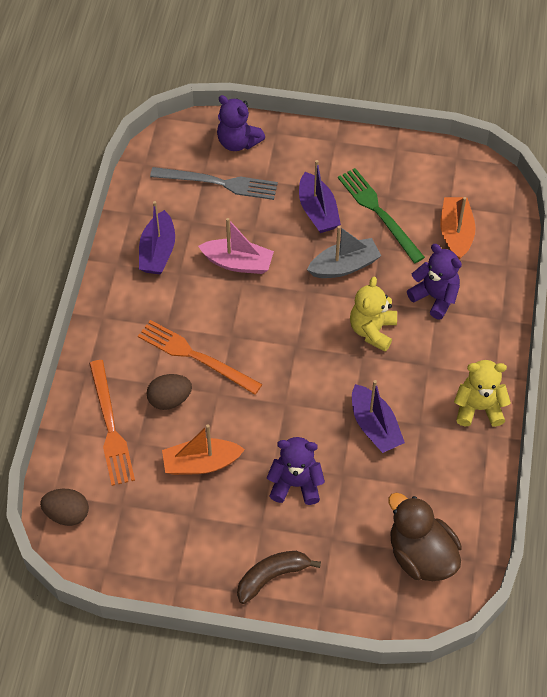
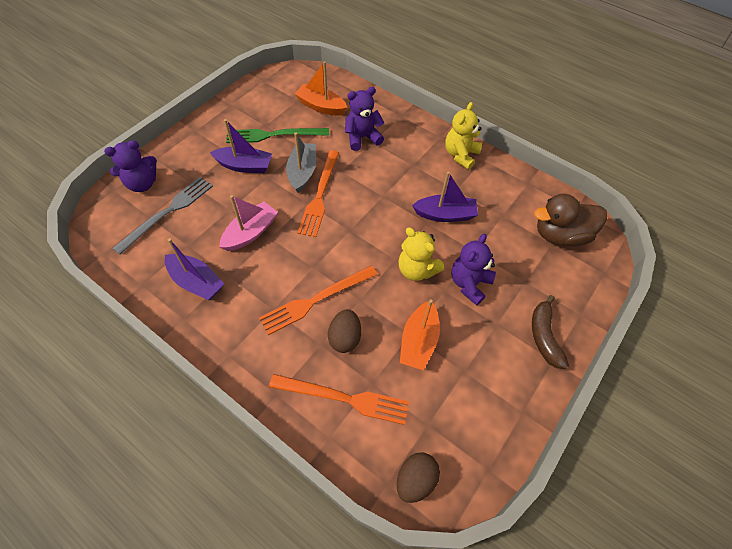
camera: 65 degrees left, 0 degrees up
(323, 297) = (320, 195): none -> orange fork
(372, 330) = (366, 181): yellow teddy bear -> yellow teddy bear (416, 270)

